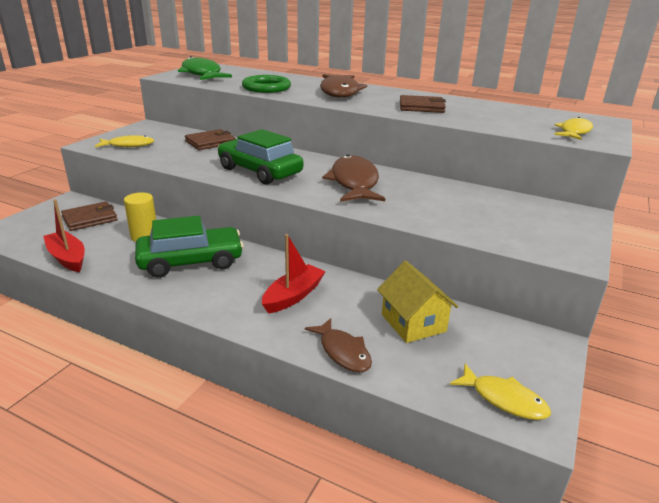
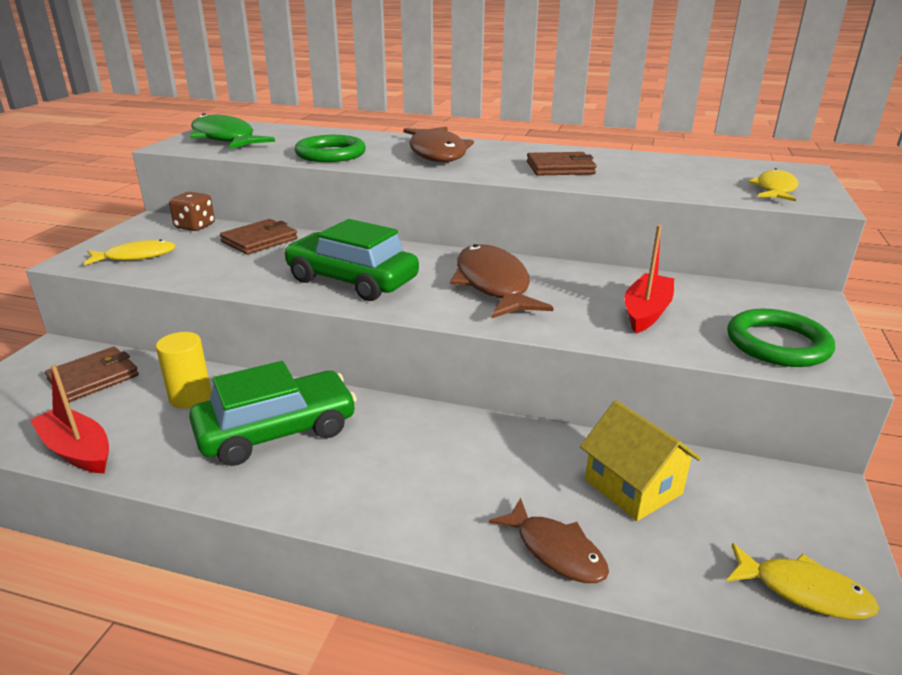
camera: 10 degrees left, 0 degrees up
(172, 130) = (195, 226): none -> brown dice
(293, 296) = (449, 467): red boat -> red boat (646, 312)
(540, 238) = (777, 344): none -> green ring

